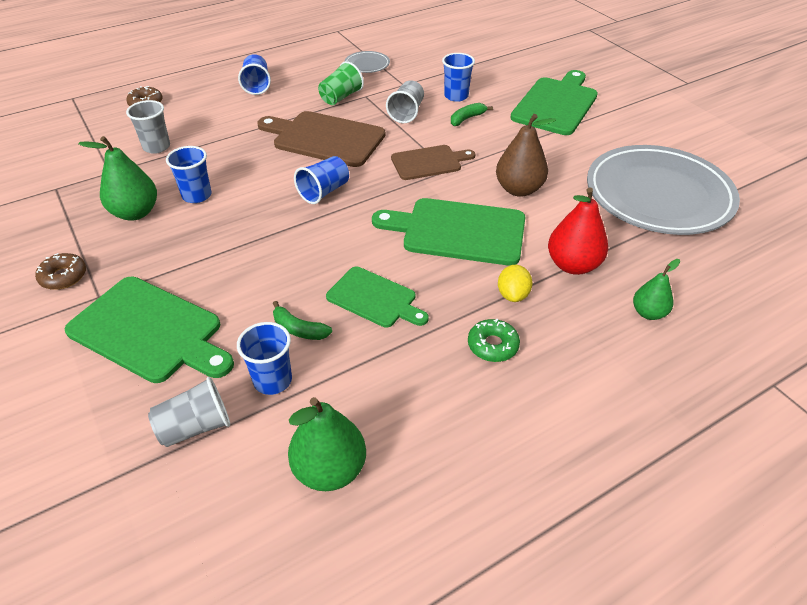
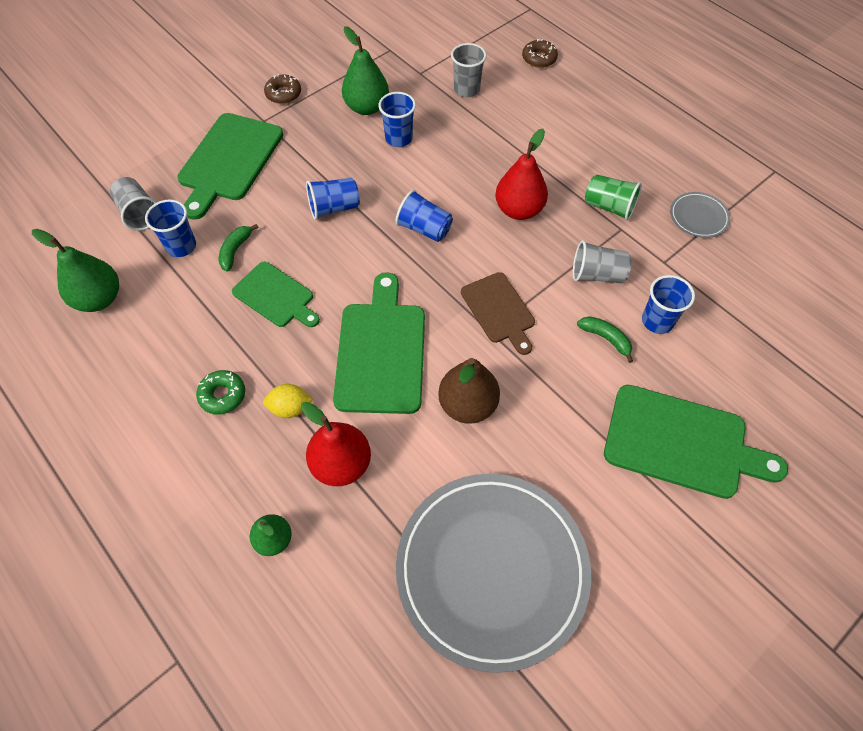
camera: 80 degrees right, 15 degrees up
(257, 85) = (606, 129): blue cup -> blue cup (334, 208)
(325, 138) = (519, 210): brown cutting board -> red pear
(374, 298) = (276, 296): green cutting board -> green cutting board turned 75 degrees counterclockwise

